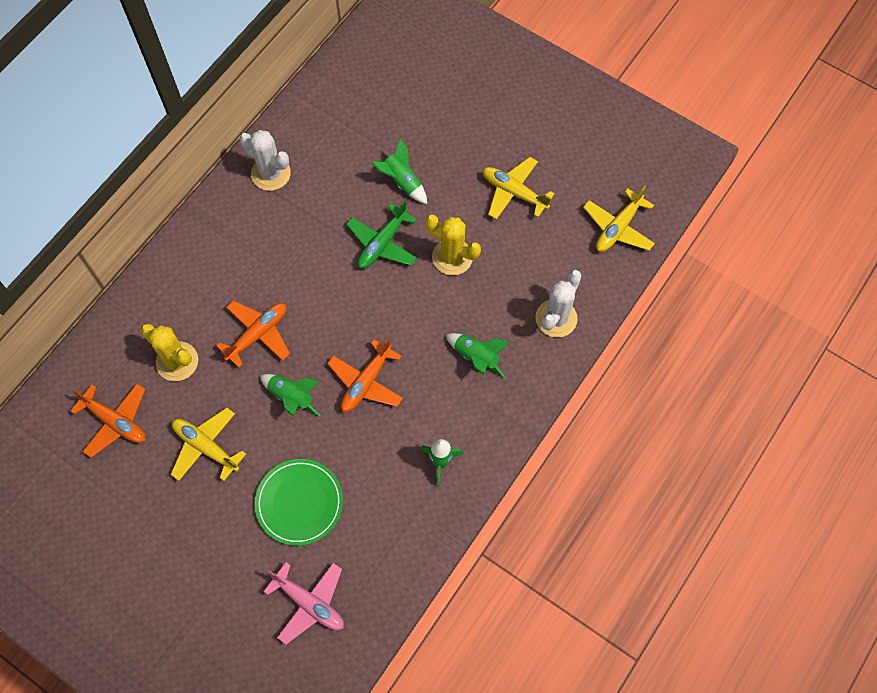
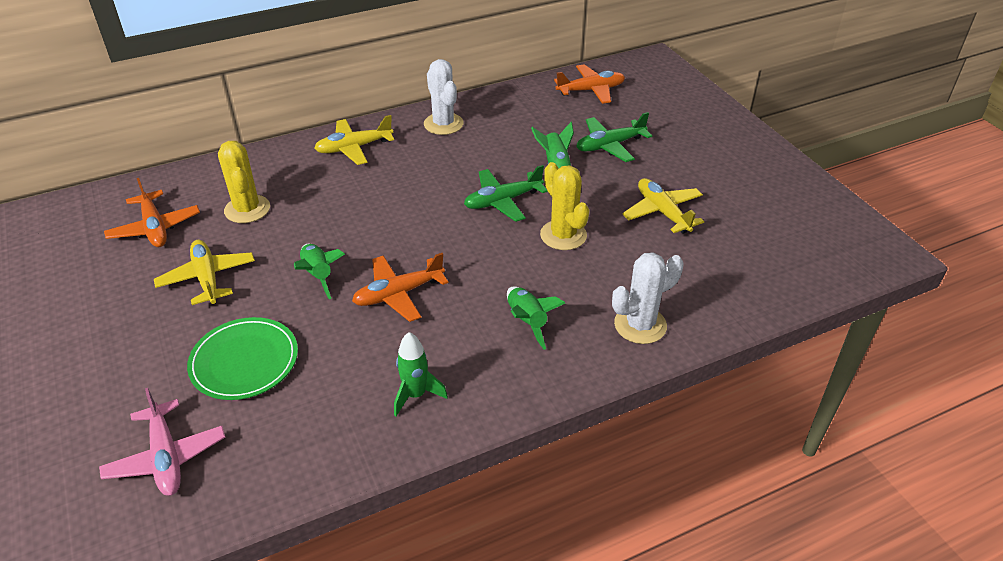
camera: 30 degrees right, 25 degrees down
(258, 334) = (332, 219): orange plane -> orange plane (591, 90)
(431, 131) = (610, 145): none -> green plane
(618, 227) = (762, 278): yellow plane -> yellow plane (354, 148)

